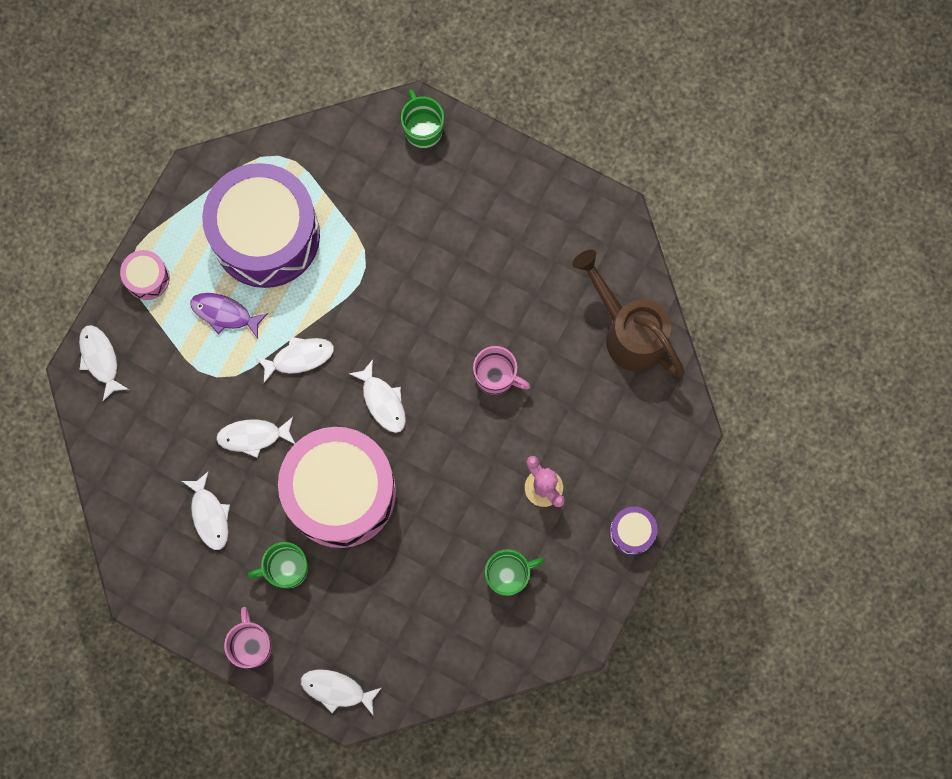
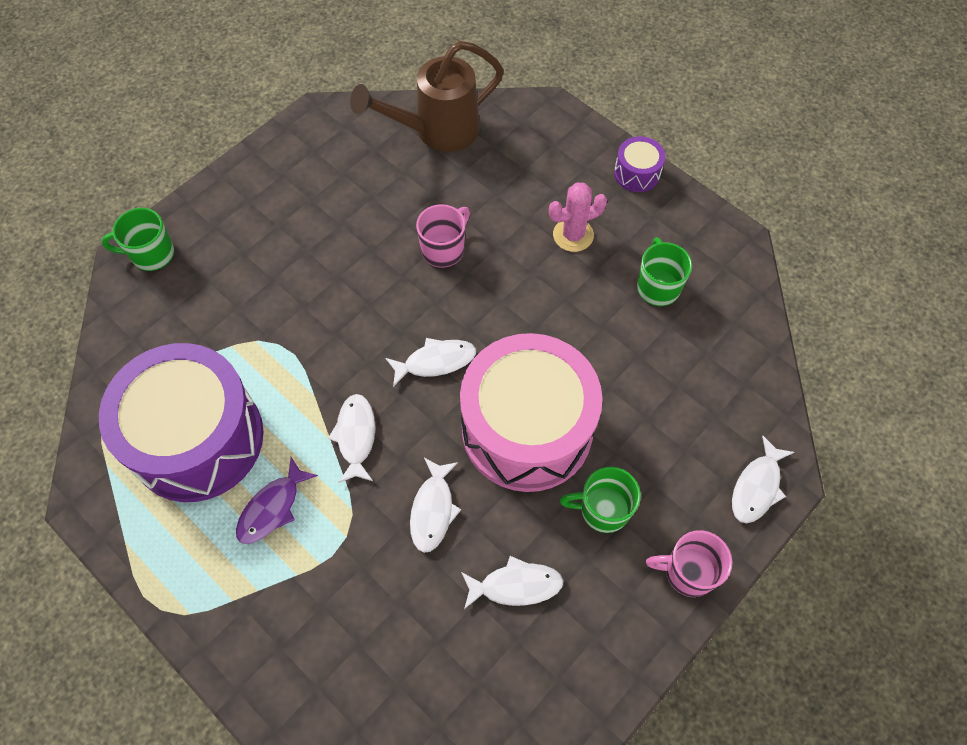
camera: 75 degrees left, 15 degrees down
(100, 359) = (272, 680): white fish -> none
(147, 278) = (190, 592): pink drum -> none
(286, 569) = (602, 509): green mug -> green mug turned 90 degrees clockwise

